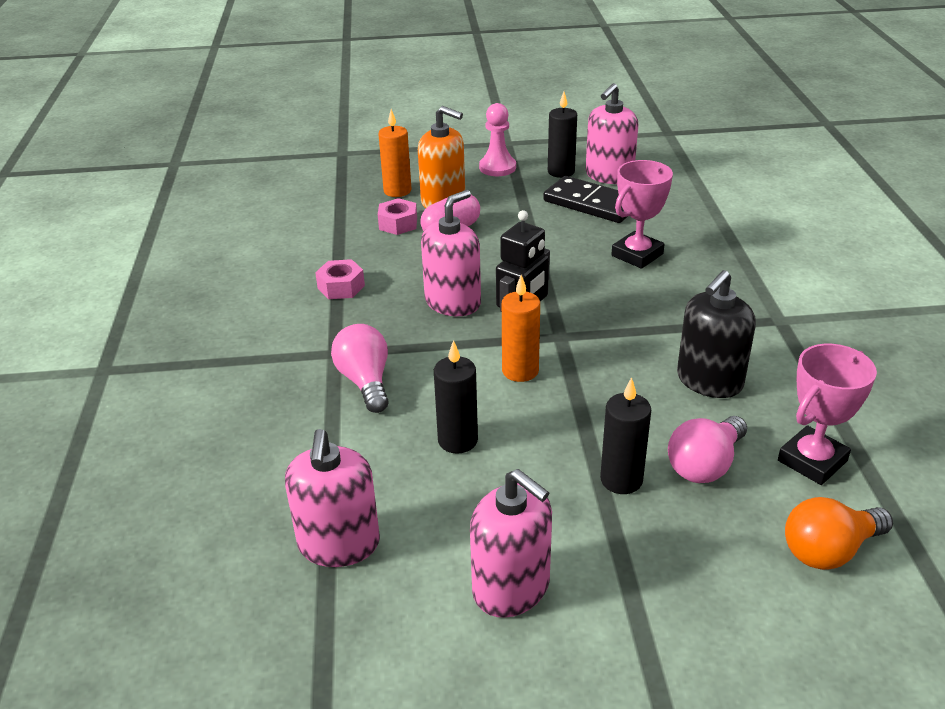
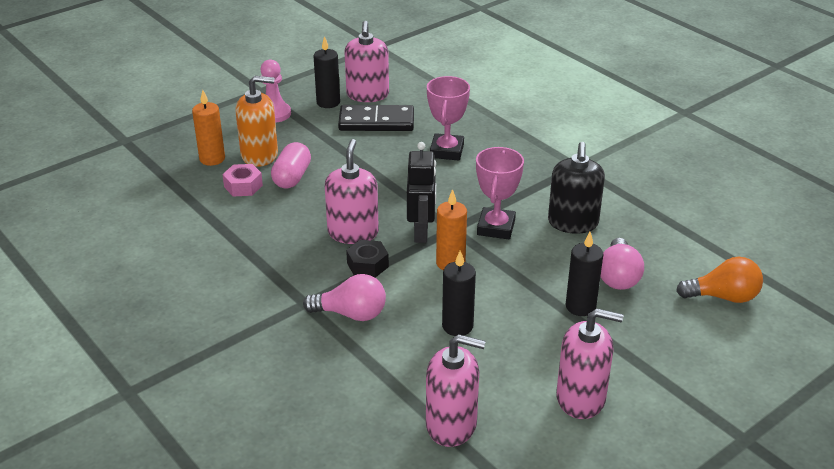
camera: 35 degrees left, 0 degrees up
(339, 544) = (451, 425): pink soap dispenser -> pink soap dispenser turned 45 degrees counterclockwise
(341, 287) = (253, 252): pink nut -> none
(365, 381) = (351, 314): pink light bulb -> pink light bulb turned 150 degrees clockwise
(433, 339) = (367, 265): none -> black nut
(812, 461) = (672, 249): pink trophy -> pink trophy (496, 227)
(829, 550) = (723, 297): orange light bulb -> orange light bulb turned 120 degrees counterclockwise

